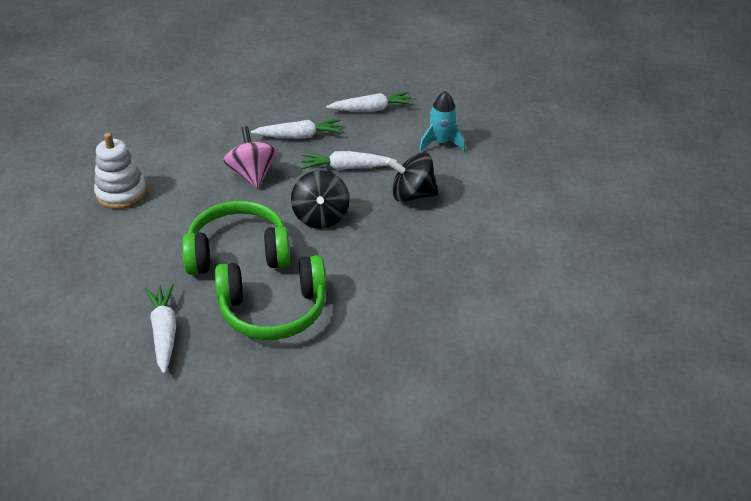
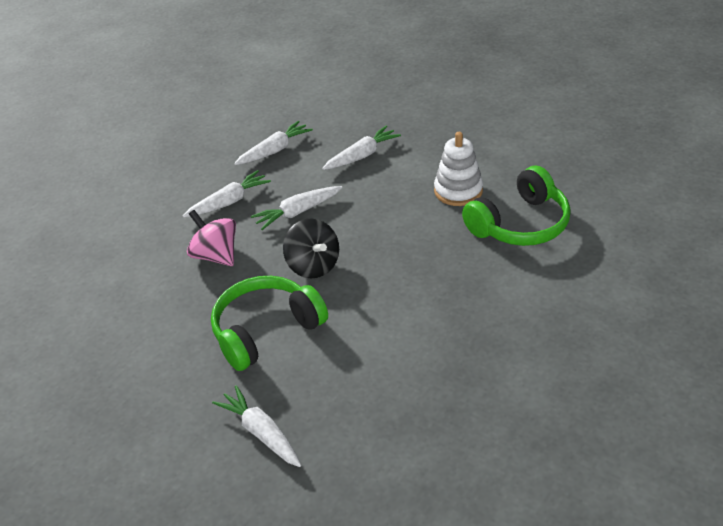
camera: 25 degrees left, 0 degrees up
(121, 193) = (100, 329): white stacking toy -> white stacking toy (458, 191)
(273, 310) = (343, 365): green headphones -> green headphones (520, 224)
(412, 195) = (376, 211): black spinning top -> none
(440, 143) = (362, 155): turquoise rocket -> white carrot

